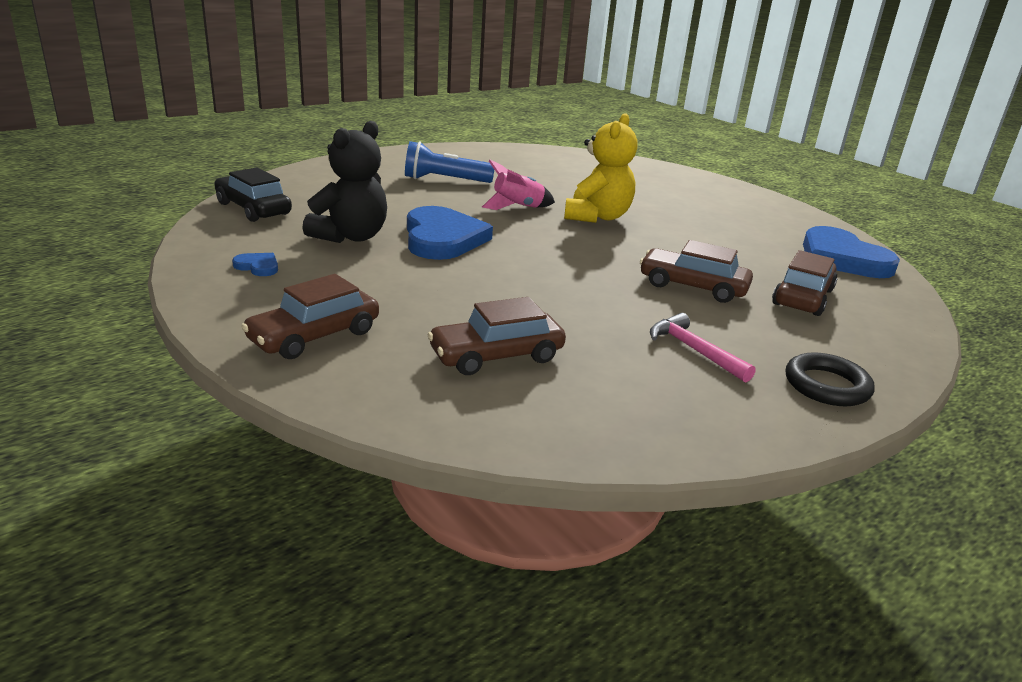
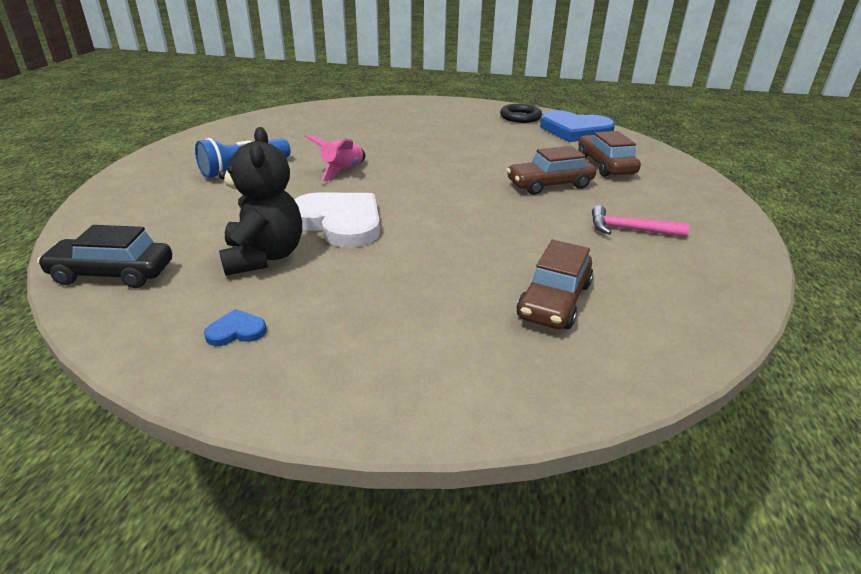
camera: 40 degrees left, 5 degrees up
(314, 336) = (415, 367): brown car -> none
(442, 238) = (340, 222): blue heart -> white heart
(597, 217) = (407, 156): yellow teddy bear -> none
(826, 385) = (712, 217): black ring -> black ring (520, 117)

